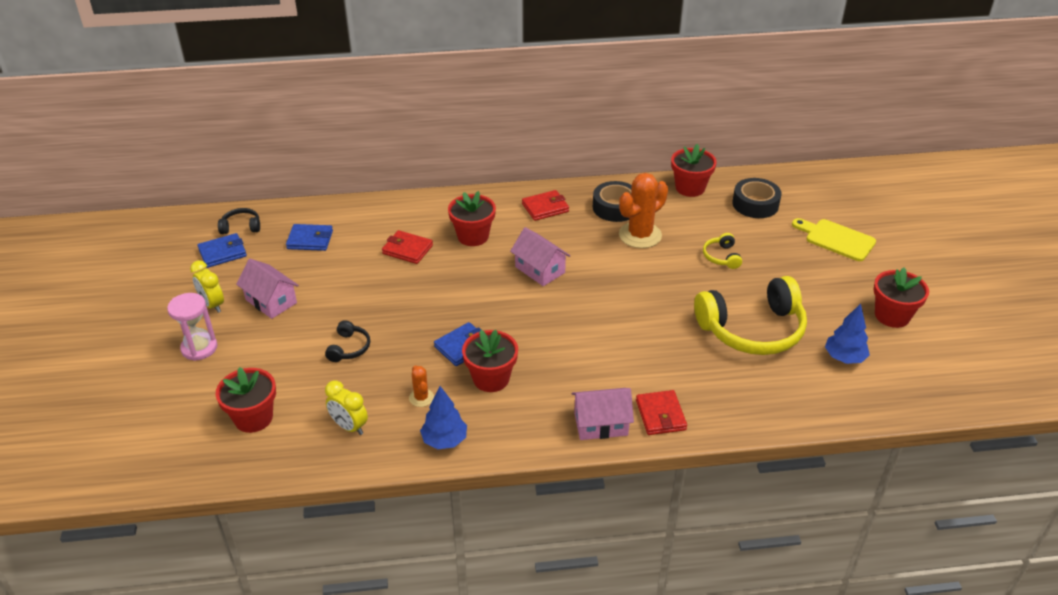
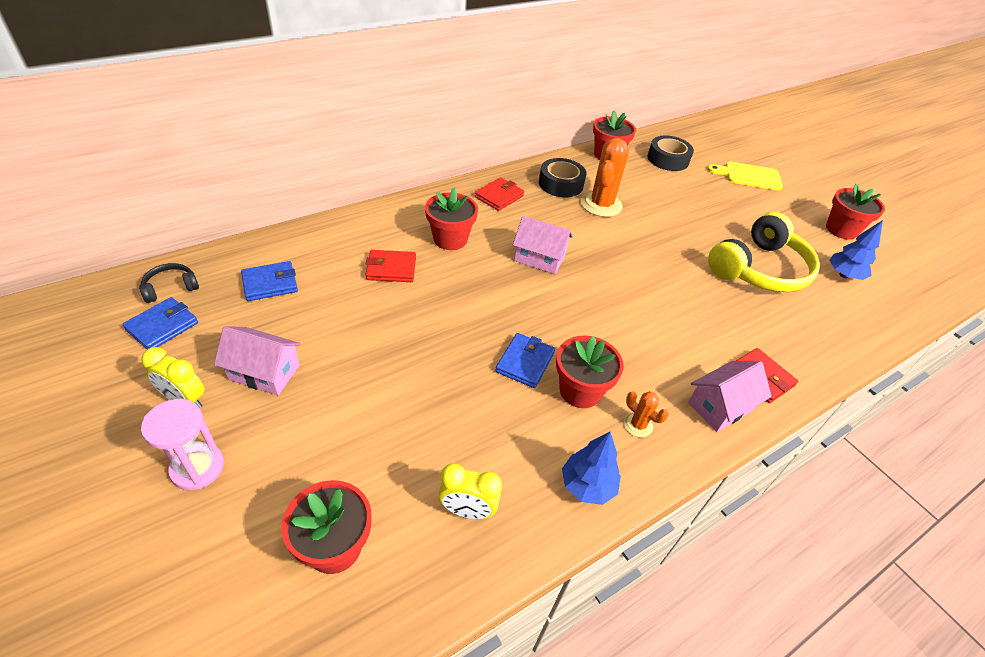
camera: 30 degrees left, 5 degrees up
(349, 348) = (400, 404): black headphones -> none
(421, 398) = (524, 440): orange cactus -> orange cactus (638, 425)
(721, 257) = (681, 209): yellow headphones -> none

